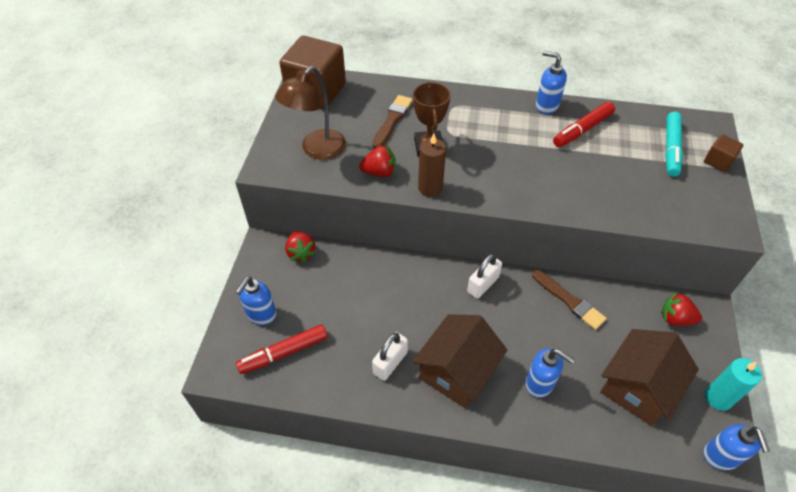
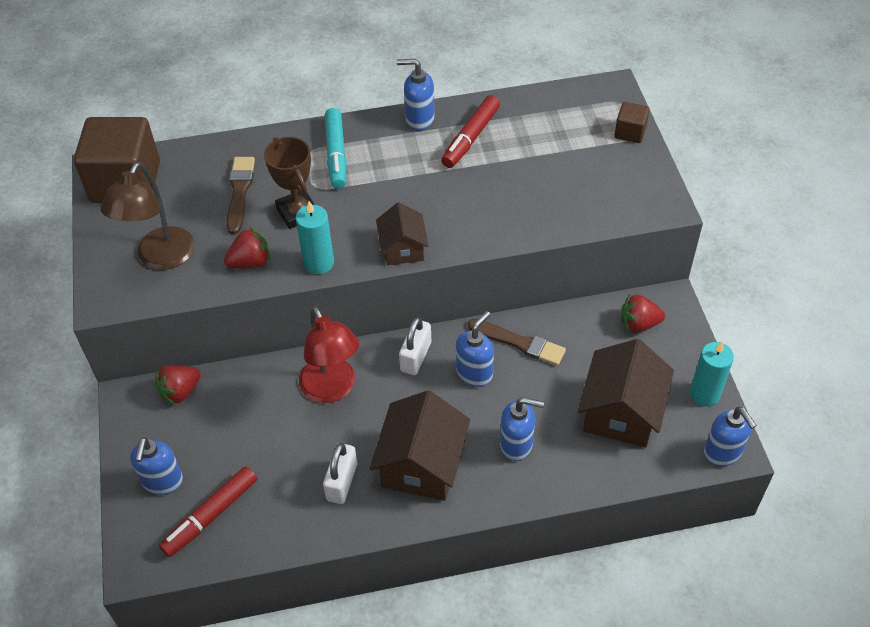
camera: 20 degrees left, 0 degrees up
(301, 253) = (180, 392): red strawberry -> red strawberry turned 90 degrees clockwise
(410, 288) = (332, 389): none -> red lamp
(430, 188) = (319, 263): brown candle -> turquoise candle
(499, 196) = (403, 248): none -> brown house
(525, 313) = (474, 373): none -> blue soap dispenser
(671, 149) = (575, 132): turquoise marker -> turquoise marker (336, 154)

